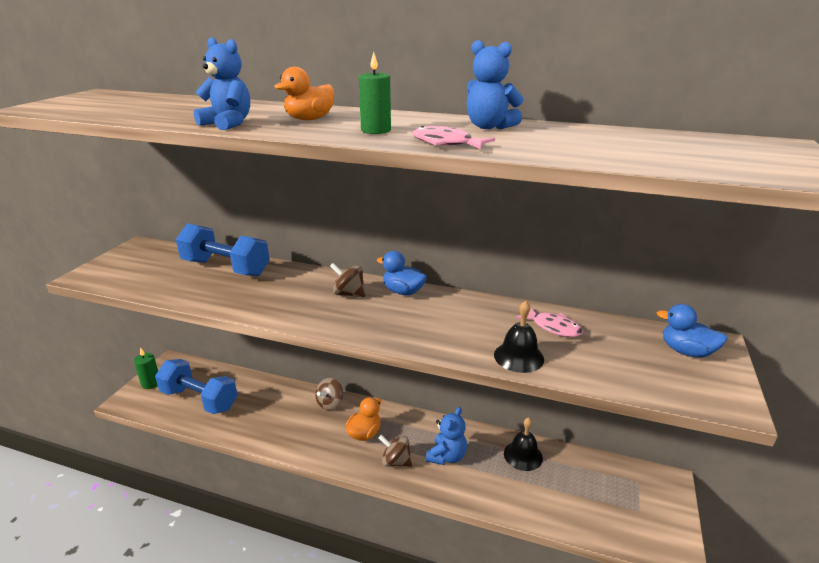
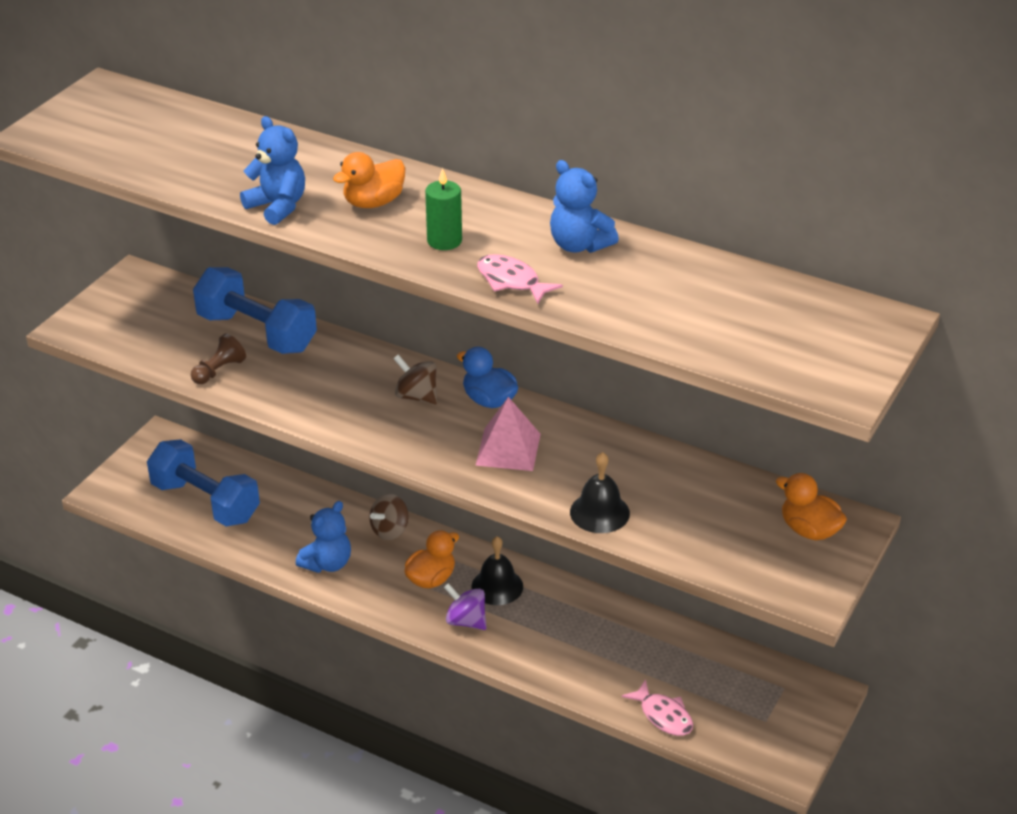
camera: 10 degrees right, 10 degrees up
(151, 383) = (136, 468): green candle -> none
(196, 292) = (219, 371): none -> brown pawn
(396, 461) = (466, 621): brown spinning top -> purple spinning top
(428, 320) = (508, 449): none -> pink pyramid
(446, 456) = (536, 623): blue teddy bear -> blue teddy bear (327, 563)
(523, 455) = (641, 635): black bell -> black bell (497, 586)
(552, 327) = (662, 477): pink fish -> pink fish (663, 715)
(686, 351) = (809, 530): blue duck -> orange duck

